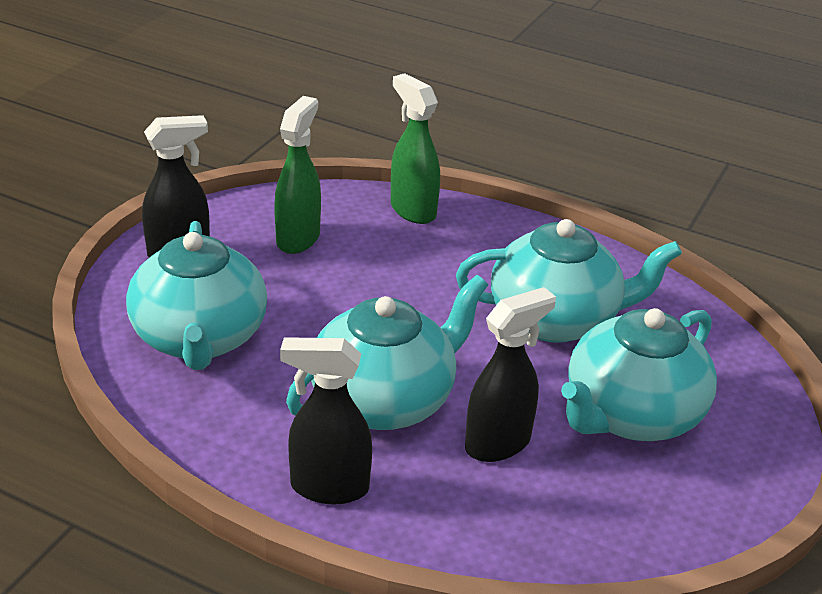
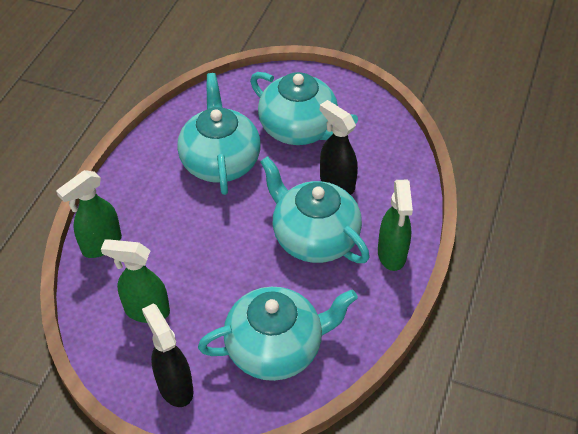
camera: 95 degrees left, 15 degrees up
(328, 487) = (392, 254): black spray bottle -> green spray bottle

